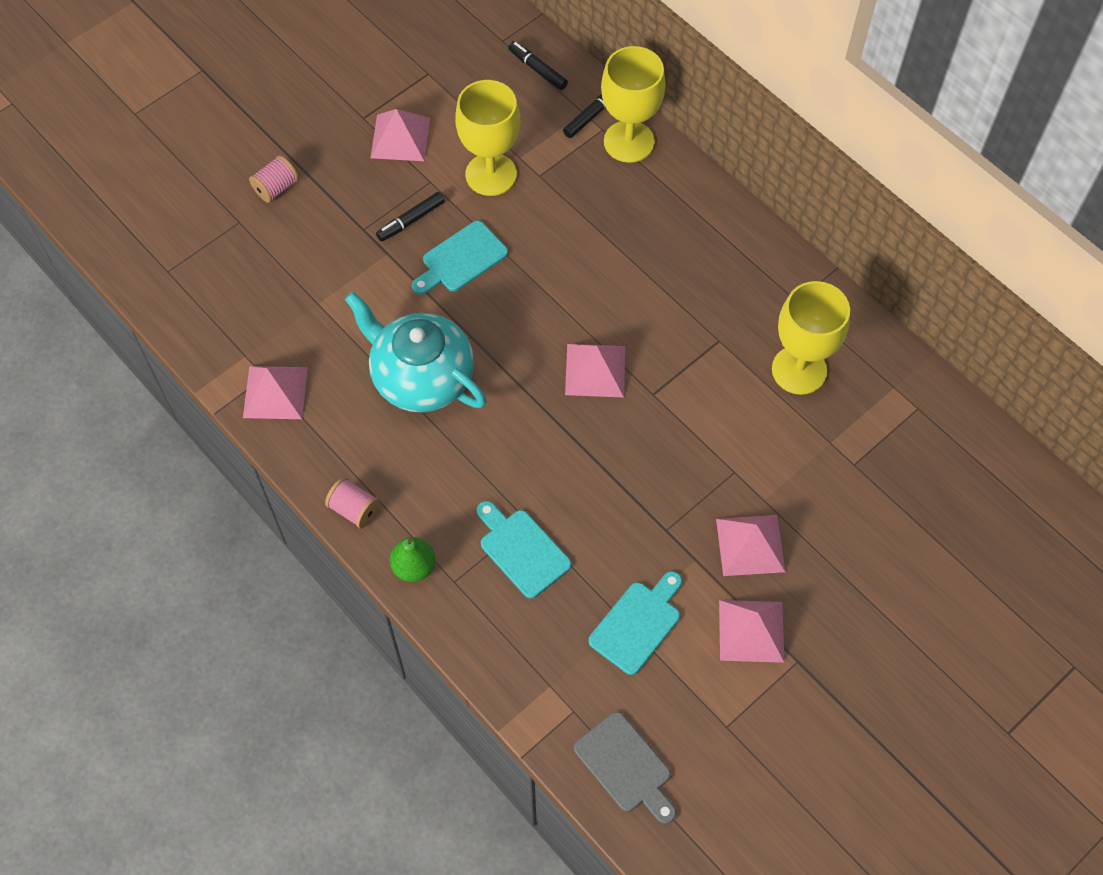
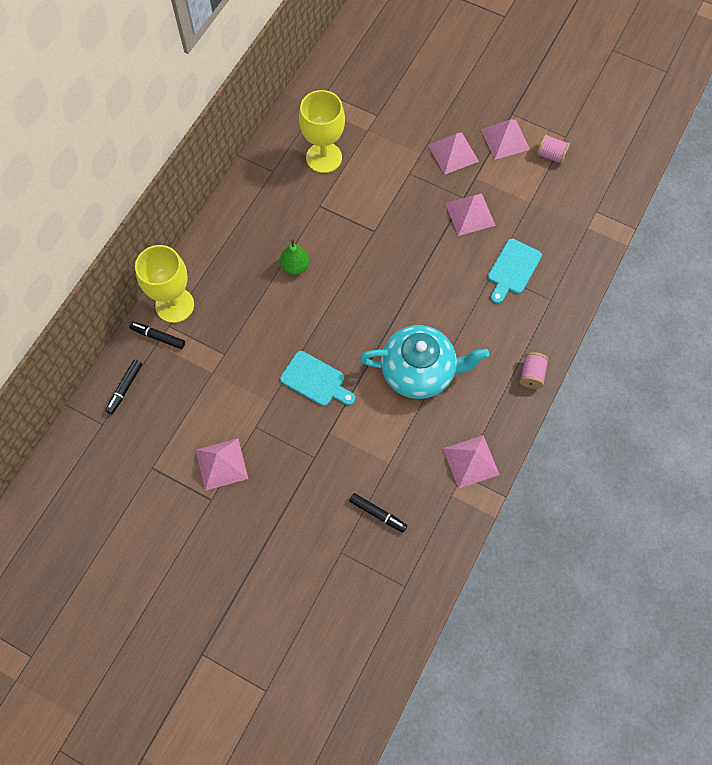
camera: 110 degrees left, 5 degrees up
(276, 188) = (300, 538): pink spool -> pink spool (551, 155)
(411, 220) = (295, 426): black marker -> black marker (377, 514)
(414, 567) = (552, 325): green pear -> green pear (295, 266)
(421, 377) = (419, 371): turquoise teapot -> turquoise teapot turned 105 degrees counterclockwise
(491, 174) = (234, 387): yellow goblet -> none
(595, 370) = (370, 268): pink pyramid -> pink pyramid (470, 214)
(626, 766) = (612, 177): grey cutting board -> none
(638, 624) = (528, 195): turquoise cutting board -> none

